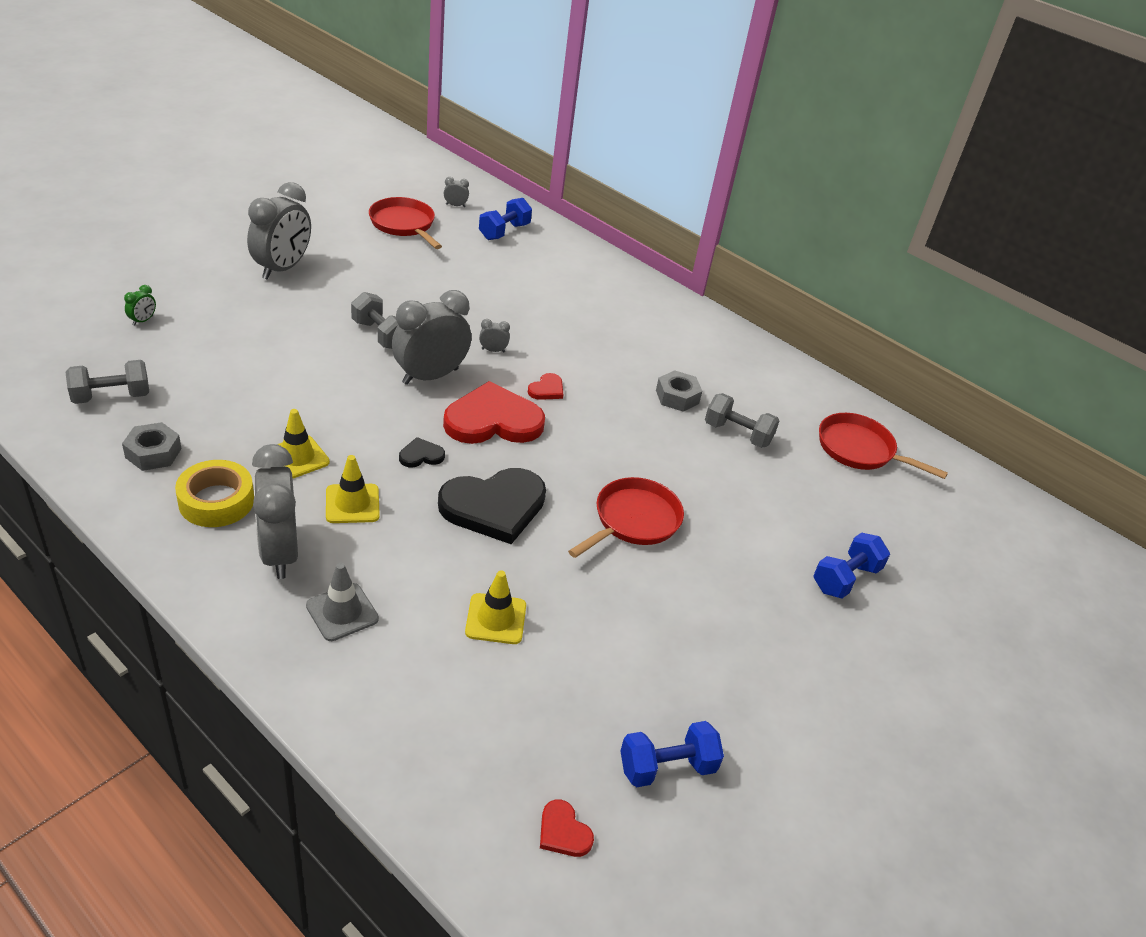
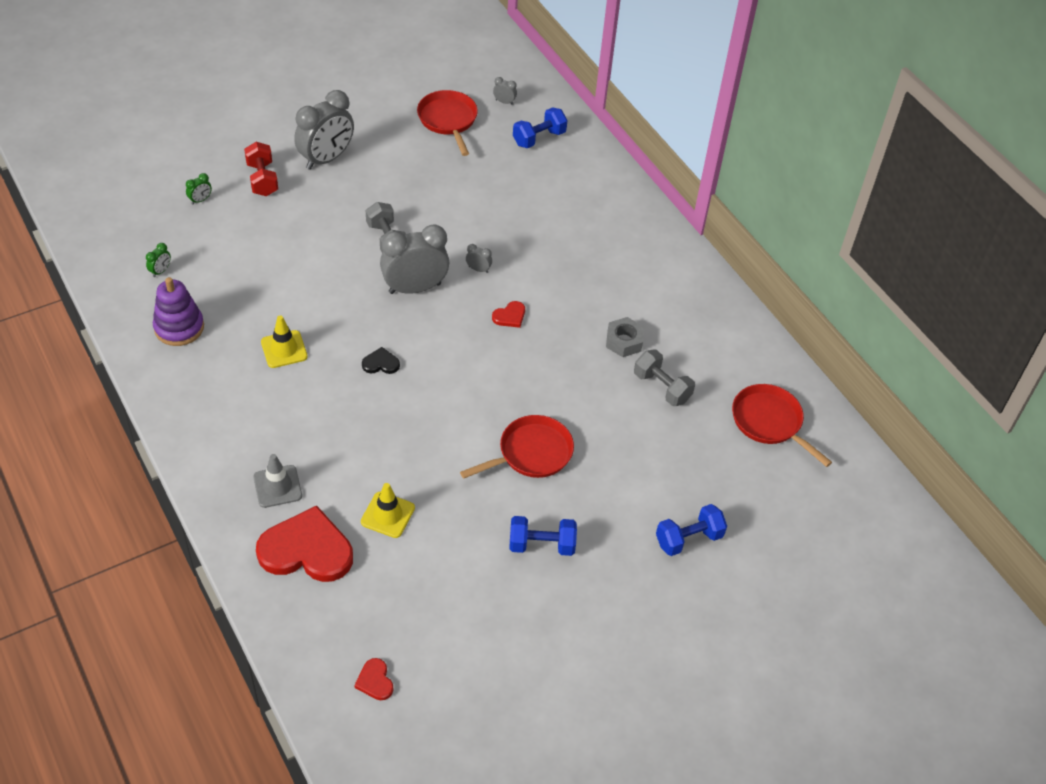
camera: 20 degrees right, 10 degrees up
(111, 396) = (160, 271): grey dumbbell -> green clock
(153, 453) = (179, 327): grey nut -> purple stacking toy
(213, 294) = (262, 179): none -> red dumbbell
(216, 501) = (214, 377): yellow tape -> none
(280, 552) = (247, 429): grey clock -> none
(352, 504) = (313, 398): yellow traffic cone -> none
(493, 420) = (451, 340): red heart -> red heart (306, 550)
(494, 507) = (422, 420): black heart -> none
(666, 767) = (468, 654): blue dumbbell -> blue dumbbell (541, 545)

